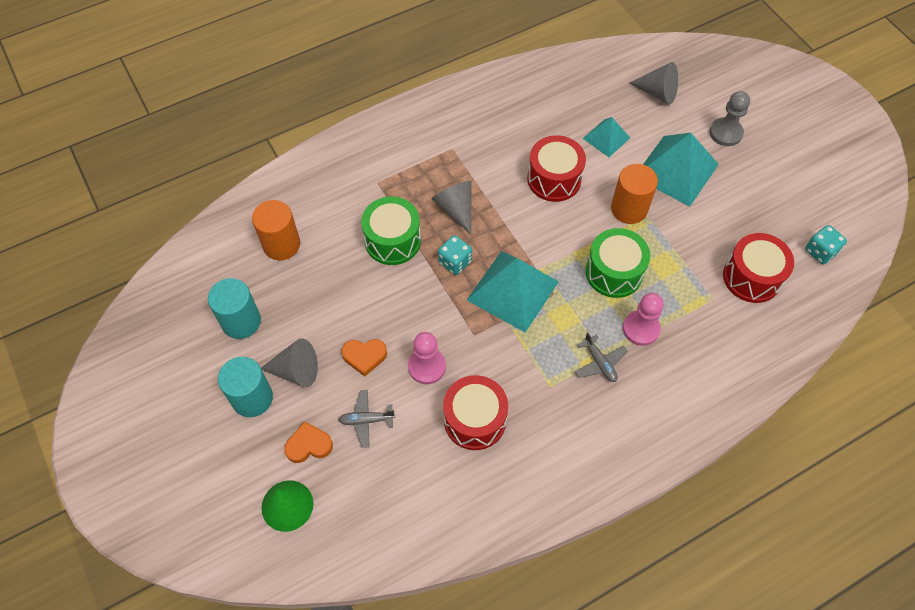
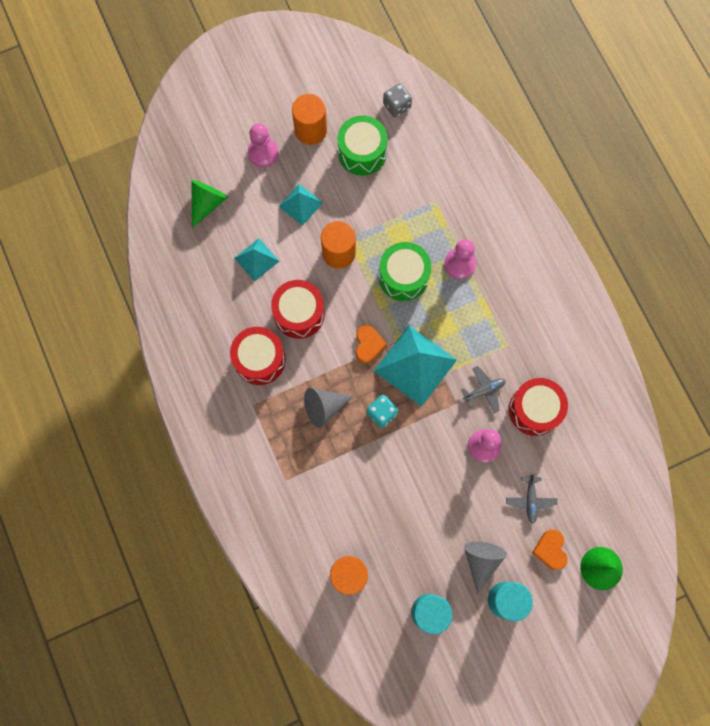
camera: 85 degrees left, 15 degrees up
(364, 356) = (471, 499): orange heart -> orange heart (368, 345)
(393, 240) = (354, 468): green drum -> green drum (362, 153)
(599, 363) = (489, 302): grey plane -> grey plane (484, 390)
(657, 92) = (207, 203): grey cone -> green cone
(676, 170) = (300, 204): turquoise pyramid -> turquoise pyramid, size x0.56
(725, 133) = (263, 153): grey pawn -> pink pawn
(752, 277) = (417, 166): red drum -> red drum (259, 360)
(764, 172) = (310, 130): none -> orange cylinder
(820, 252) = (397, 106): turquoise dice -> grey dice

